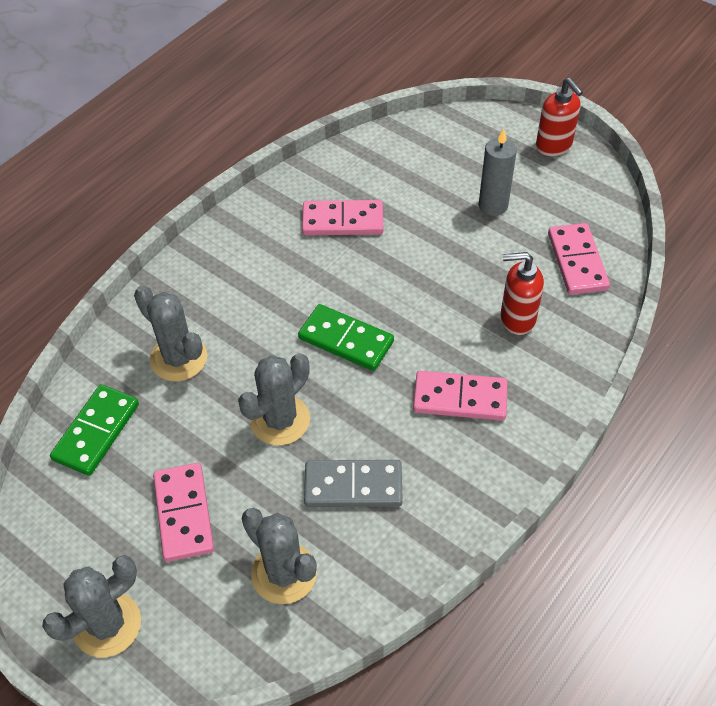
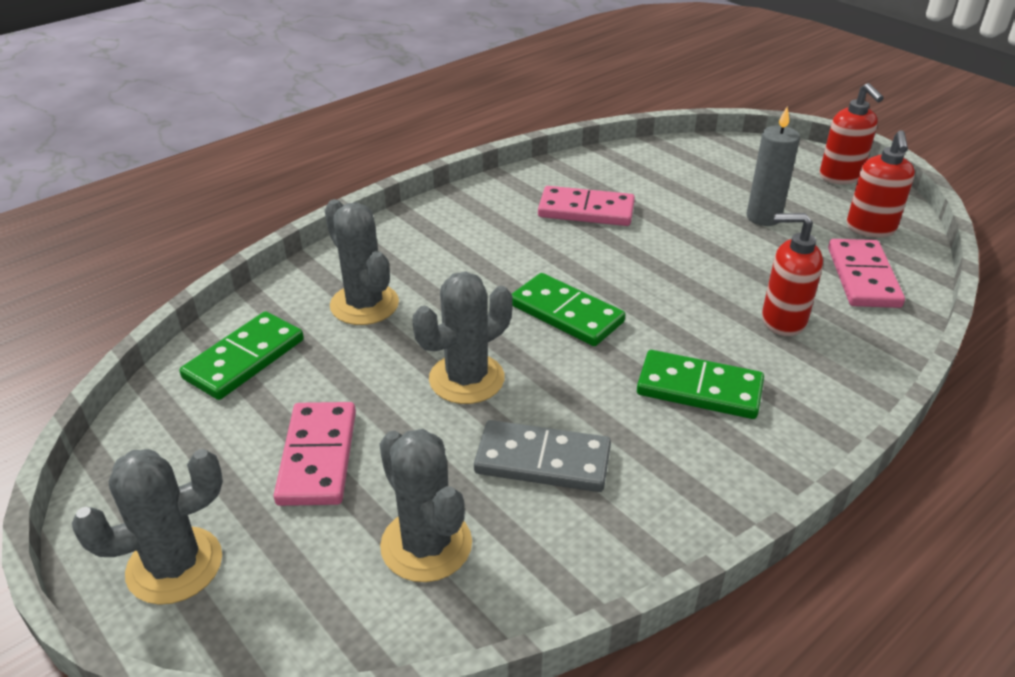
camera: 10 degrees right, 15 degrees down
(460, 398) = (699, 388): pink domino -> green domino
(581, 205) = (870, 228): none -> red soap dispenser

